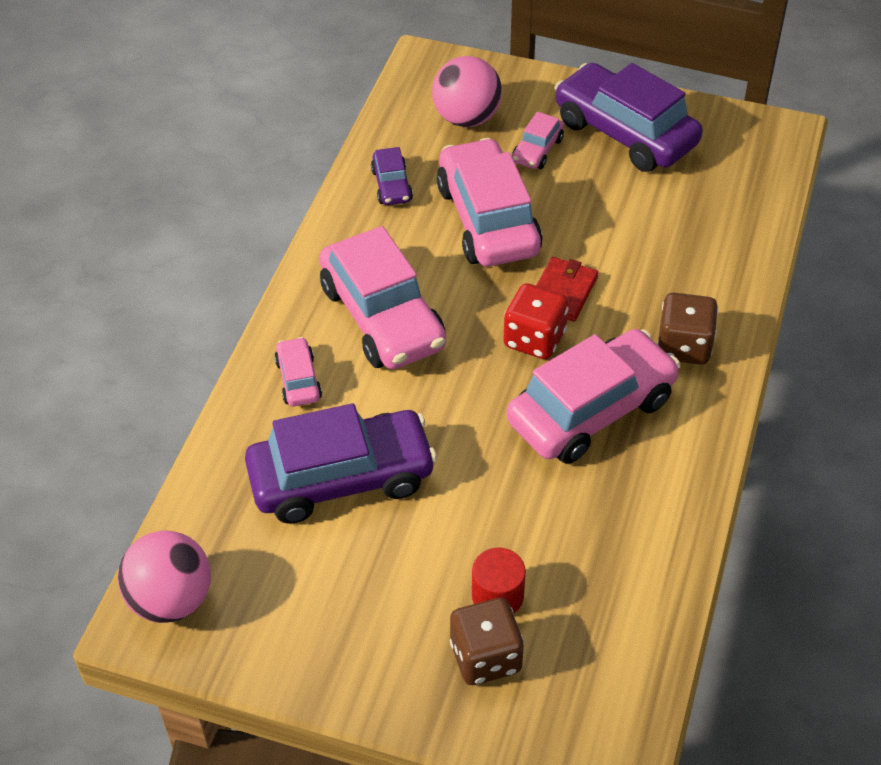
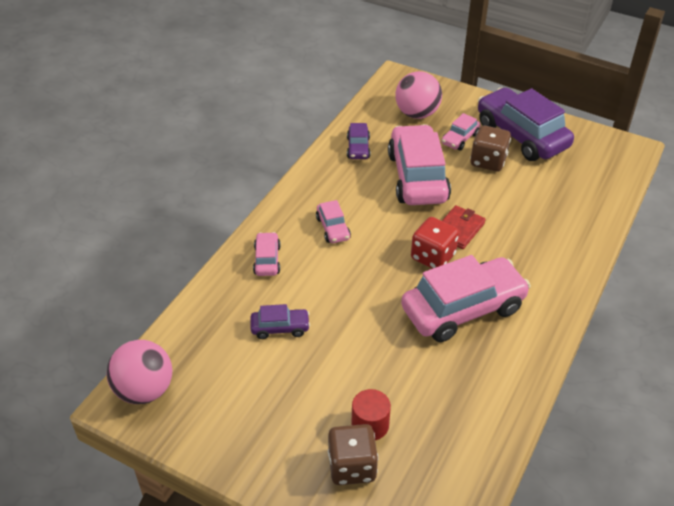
camera: 10 degrees right, 5 degrees down
(341, 478) = (280, 328): purple car -> purple car, size x0.46
(382, 317) = (333, 228): pink car -> pink car, size x0.46
(684, 346) = (537, 276): brown dice -> brown dice (488, 161)

